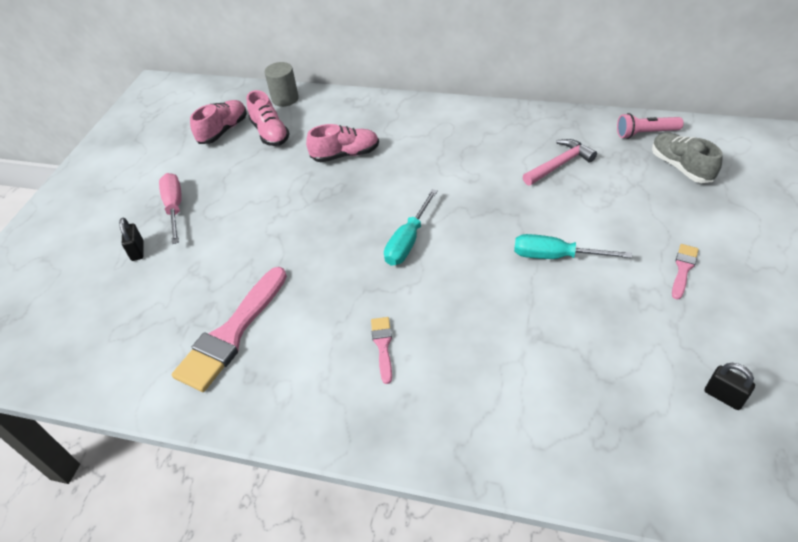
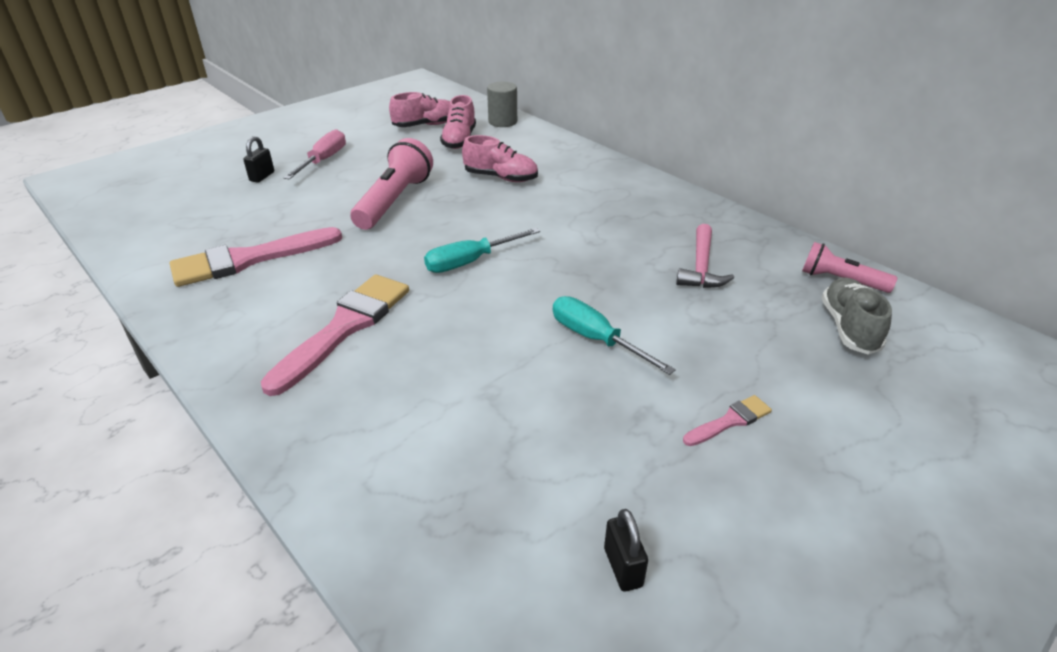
camera: 30 degrees right, 10 degrees down
(286, 217) = (394, 201): none -> pink flashlight
(383, 345) = (345, 327): pink brush -> pink brush, size x2.12
(559, 164) = (701, 267): pink hammer -> pink hammer turned 105 degrees clockwise

